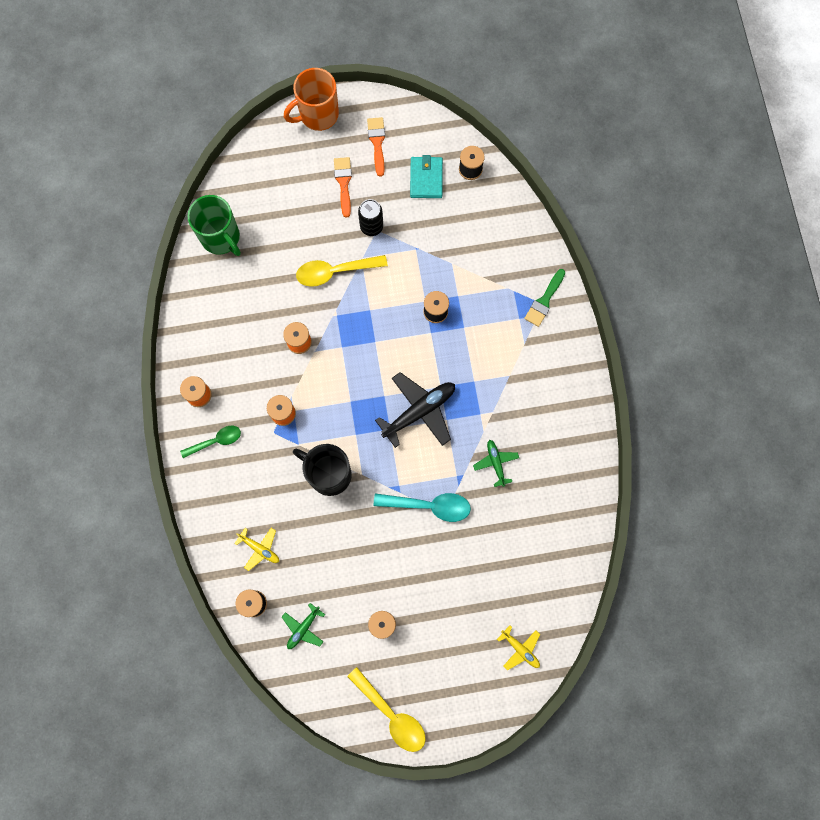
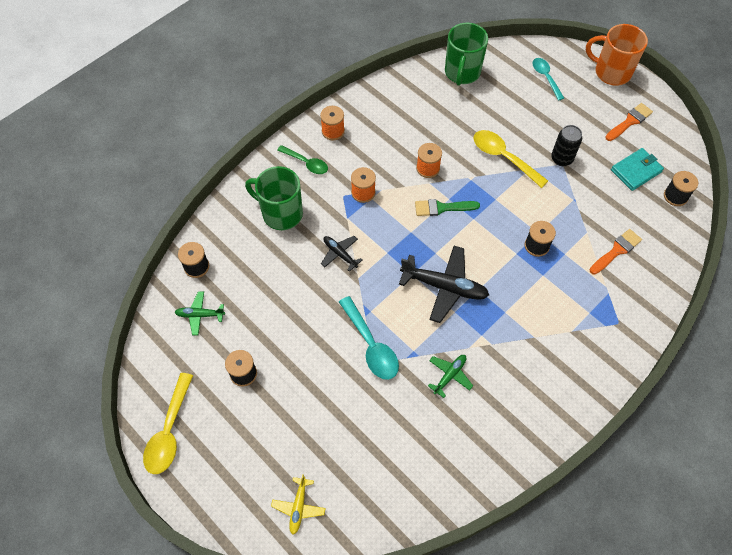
camera: 55 degrees right, 15 degrees down
(252, 497) = (281, 213): none -> green mug
(260, 549) = (243, 244): yellow plane -> none
(281, 172) = (545, 77): none -> turquoise spoon
(329, 474) = (340, 254): black mug -> black plane
(343, 183) = (577, 120): orange brush -> orange brush (616, 251)
(544, 300) = (623, 323): green brush -> green brush (442, 208)

